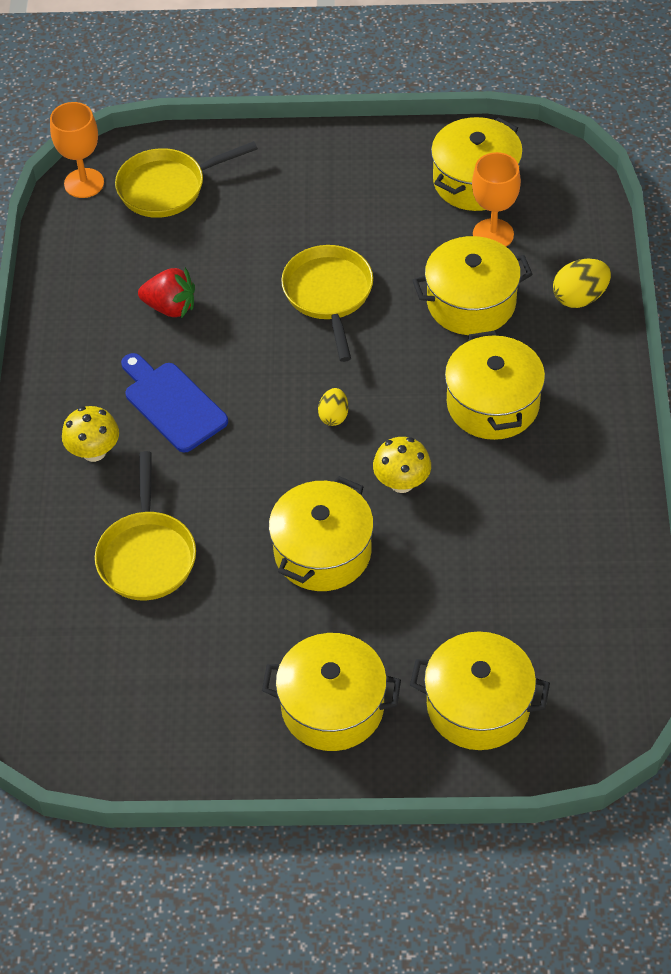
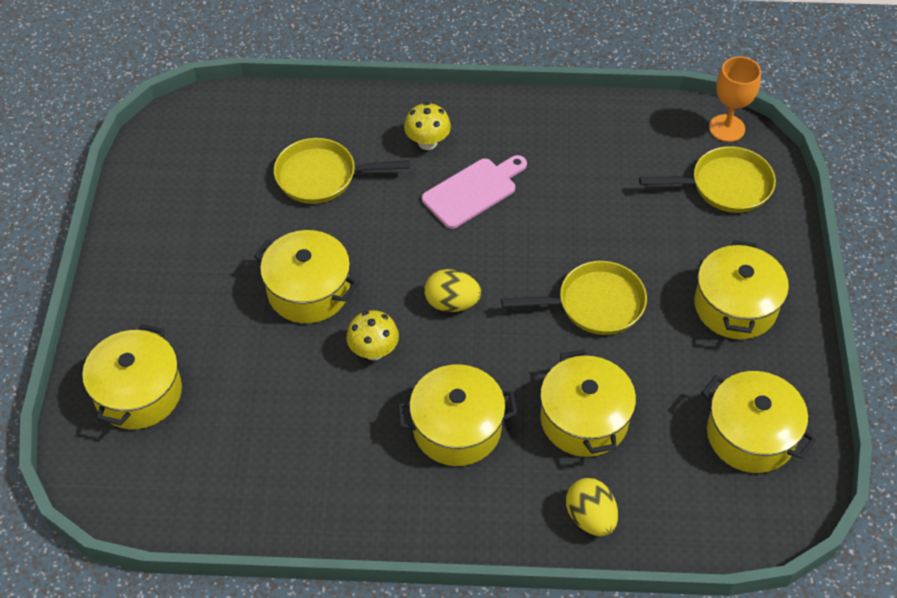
camera: 90 degrees right, 0 degrees up
(167, 187) = (725, 186): yellow pan -> yellow pan turned 105 degrees clockwise
(170, 307) = (580, 189): red strawberry -> none
(172, 404) = (473, 191): blue cutting board -> pink cutting board
(332, 707) = (159, 293): yellow pot -> yellow pot (735, 306)
(334, 416) = (452, 303): yellow egg -> yellow egg, size x1.57
(493, 234) = (676, 445): orange goblet -> none

